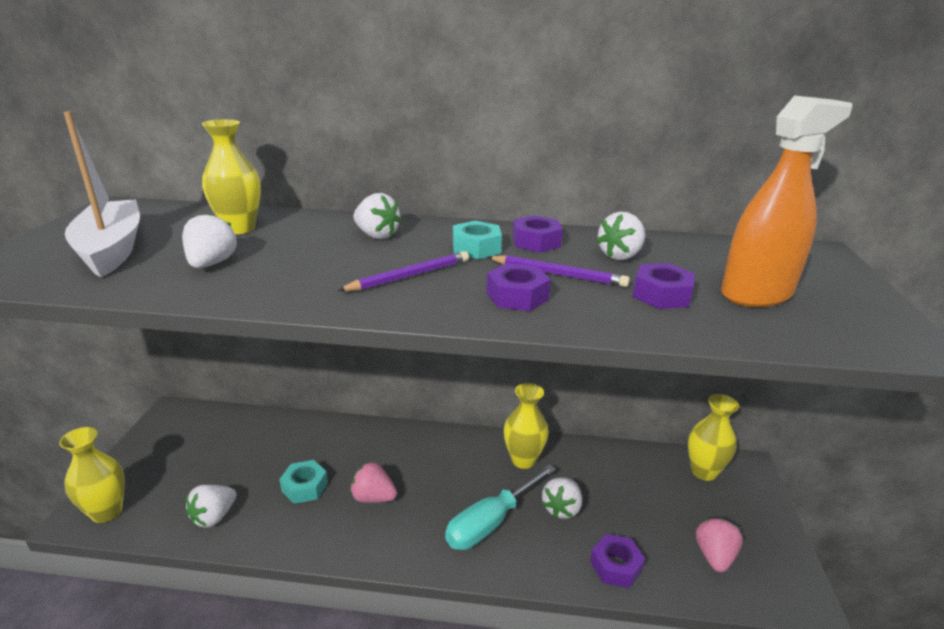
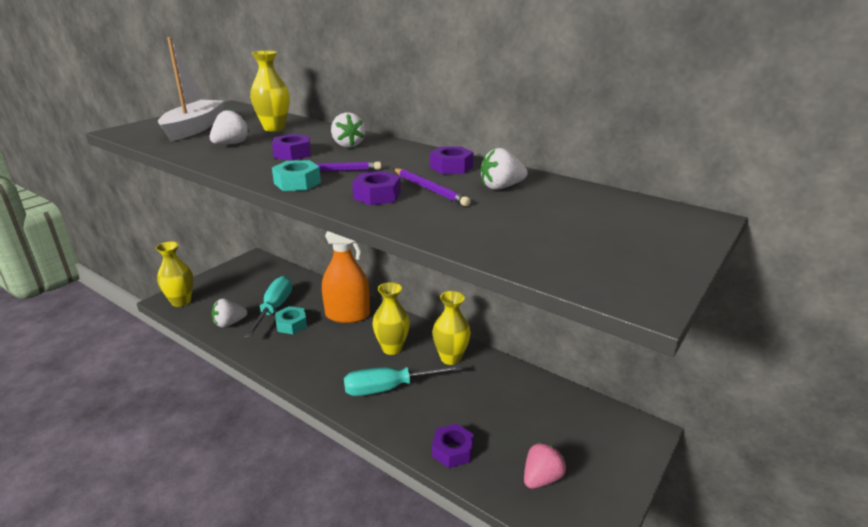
camera: 30 degrees right, 0 degrees up
(261, 473) = (274, 308): none -> turquoise screwdriver
(373, 497) = (326, 345): pink strawberry -> none
(476, 248) = (401, 163): turquoise nut -> turquoise nut (297, 183)
(561, 508) = (448, 399): white strawberry -> none
(661, 295) = (484, 217): purple nut -> purple nut (292, 154)
(703, 471) = (598, 419): yellow vase -> yellow vase (392, 348)
(756, 294) = (568, 233): orange spray bottle -> orange spray bottle (348, 315)

